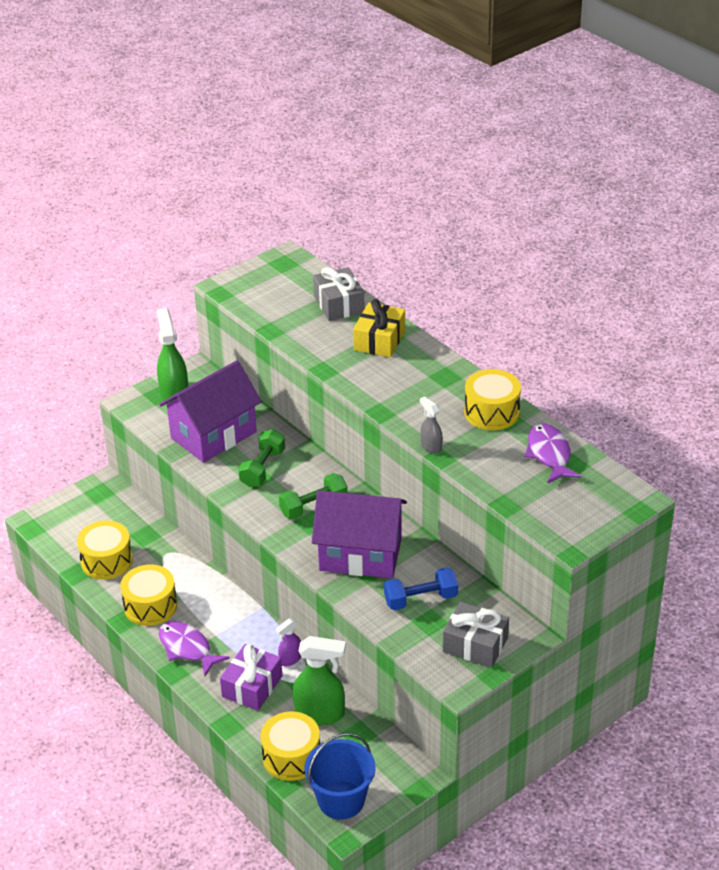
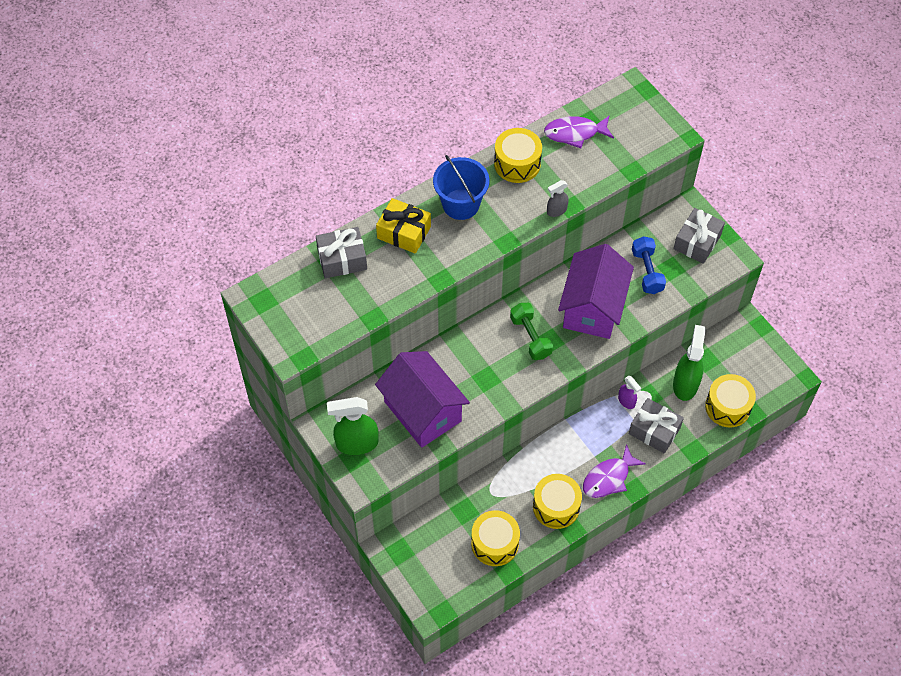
camera: 85 degrees left, 20 degrees up
(252, 686) = (654, 430): purple gift -> grey gift
(262, 468) = (475, 373): green dumbbell -> none
(341, 800) = (769, 376): blue bucket -> blue bucket (461, 204)

